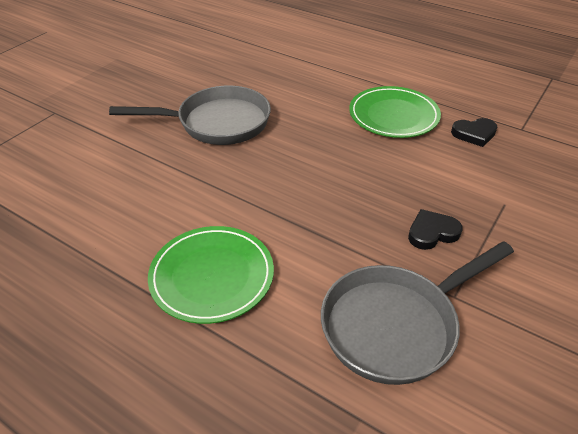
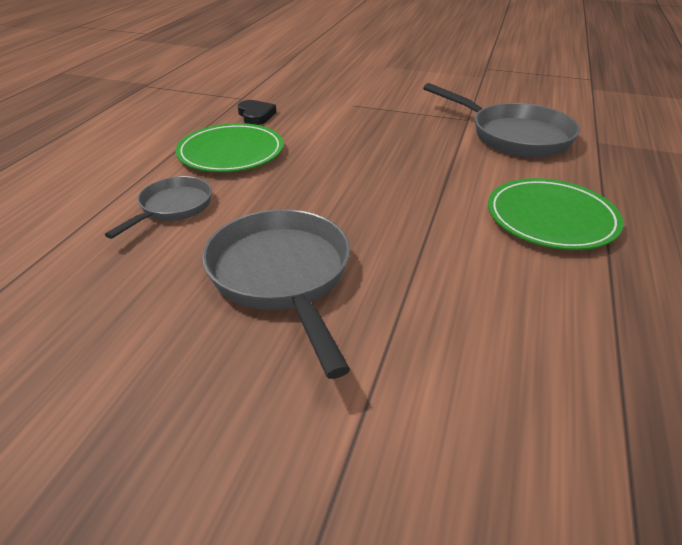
camera: 105 degrees left, 5 degrees down
(314, 89) = (173, 208): none -> grey pan
(432, 232) = (408, 128): black heart -> none

